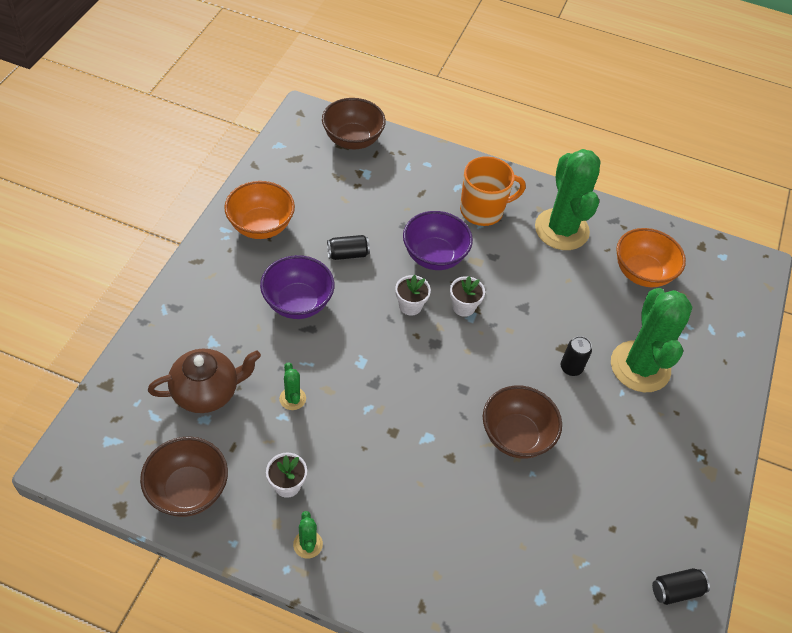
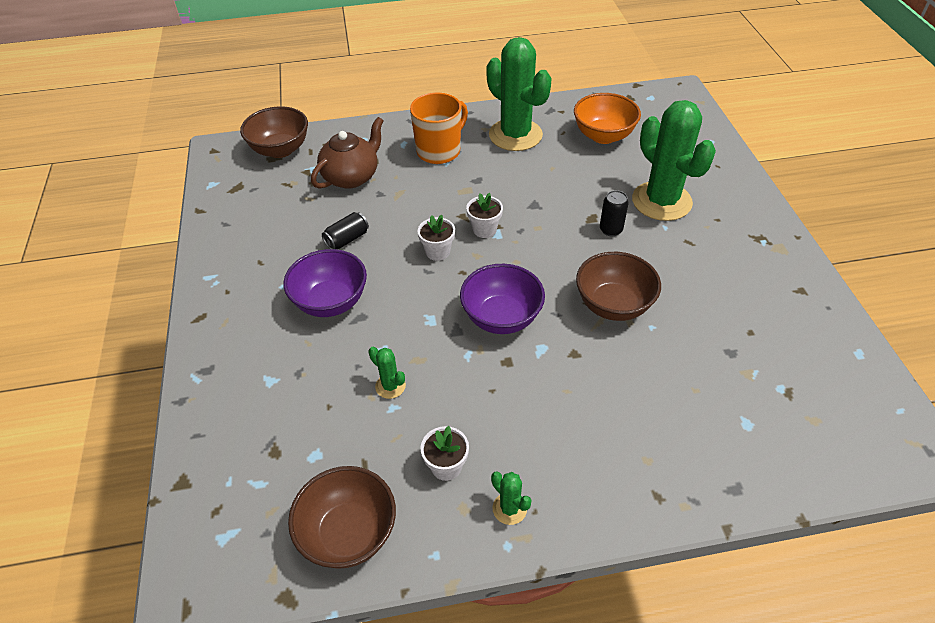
camera: 25 degrees left, 5 degrees down
(207, 392) = (298, 428): brown teapot -> brown teapot (352, 177)
(261, 226) = (244, 256): orange bowl -> none
(434, 256) = (427, 203): purple bowl -> purple bowl (501, 318)
(676, 590) = (838, 350): black can -> none

